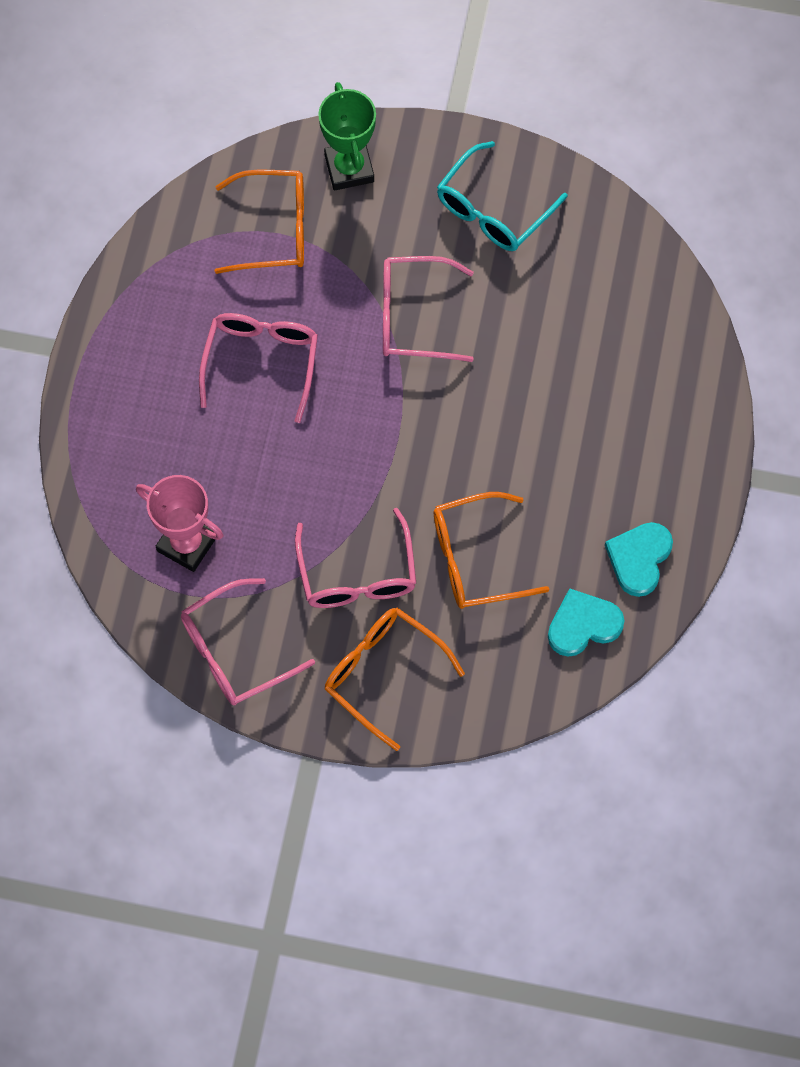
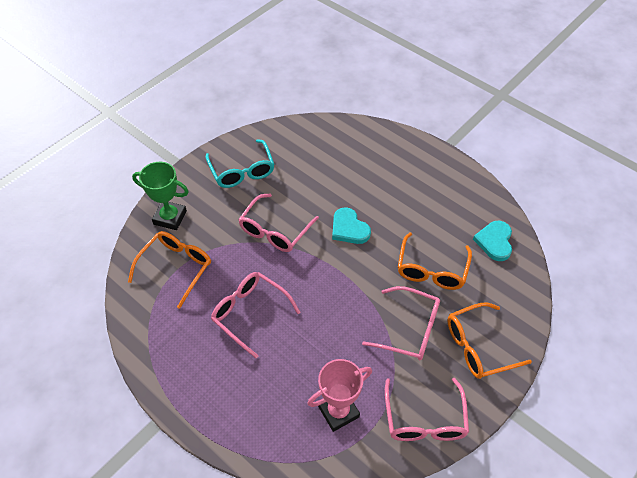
camera: 60 degrees left, 15 degrees down
(639, 559) = (470, 202): turquoise heart -> turquoise heart (349, 228)

